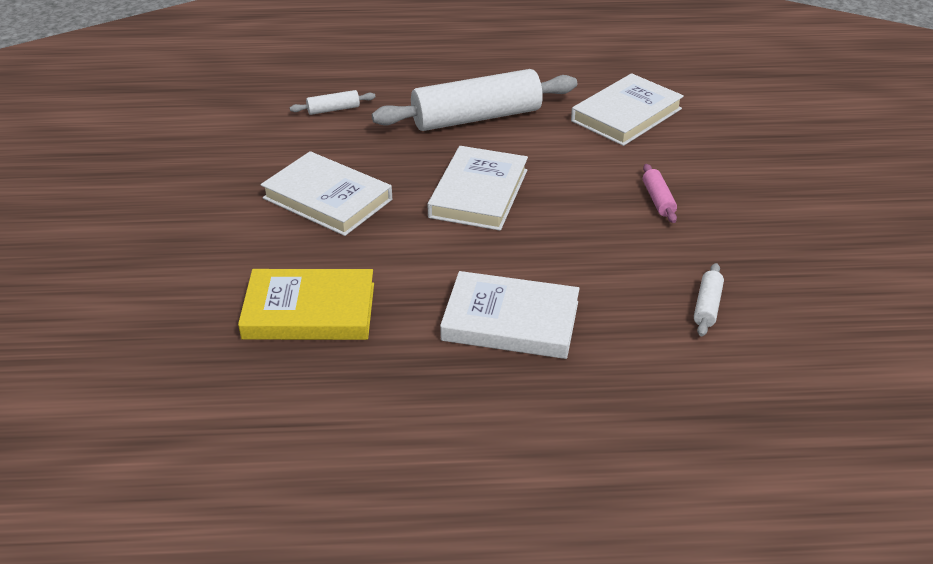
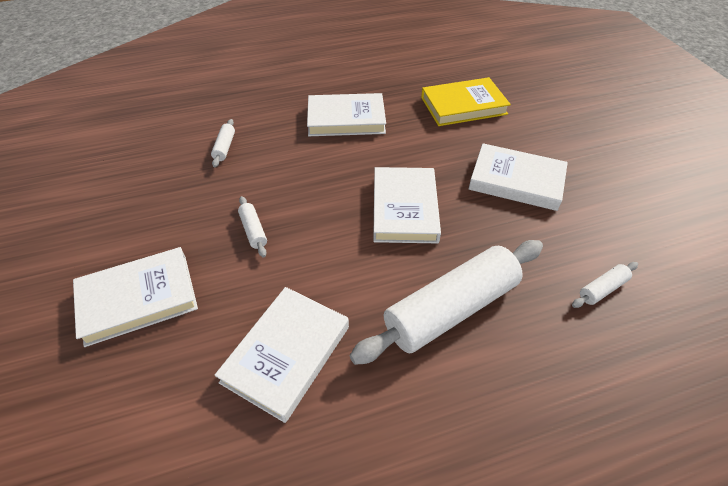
camera: 165 degrees right, 10 degrees up
(658, 200) = (253, 230): pink rolling pin -> white rolling pin
(769, 165) = (138, 298): none -> white book

